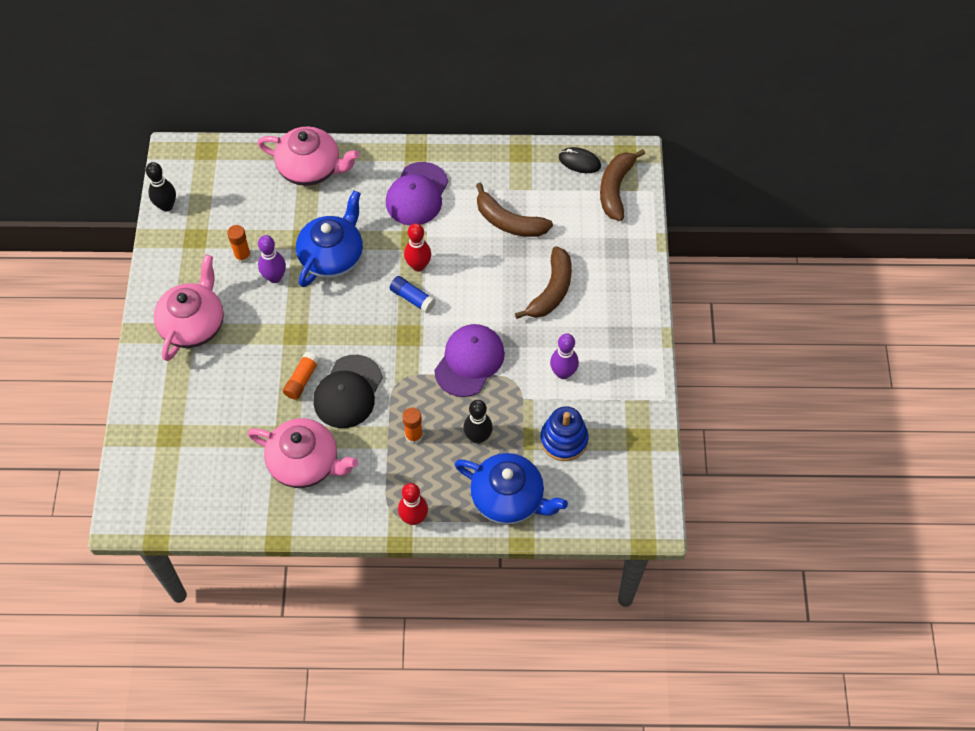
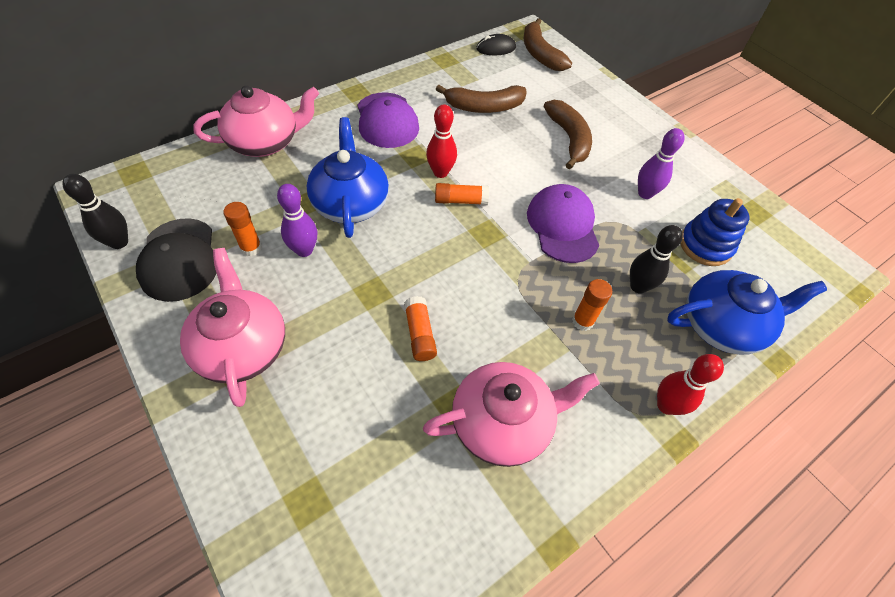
camera: 40 degrees left, 5 degrees down
(348, 392) = (479, 318): black cap -> black cap (179, 259)
(412, 298) = (460, 201): blue glue stick -> orange glue stick

